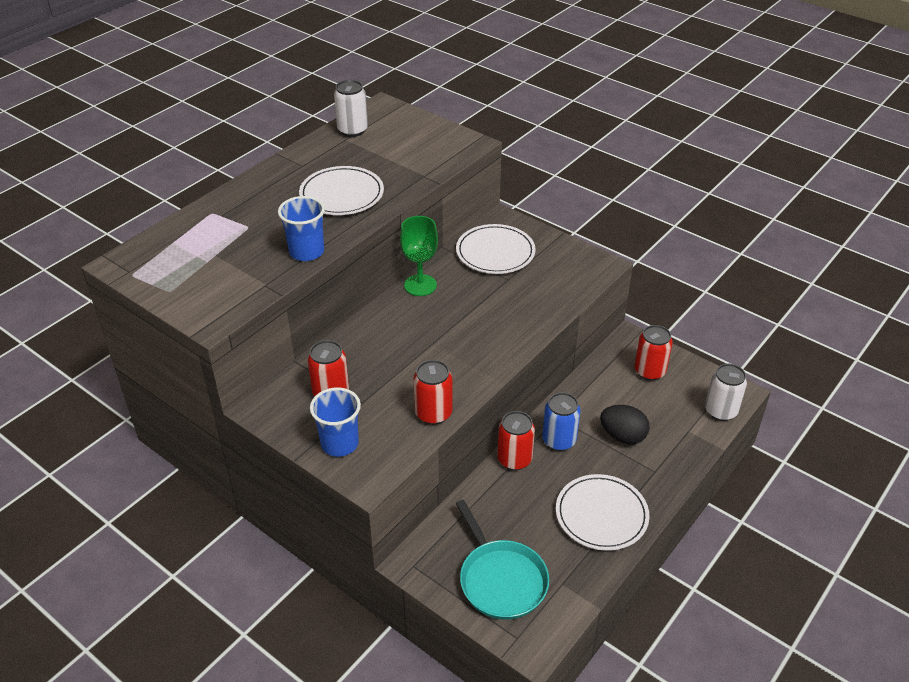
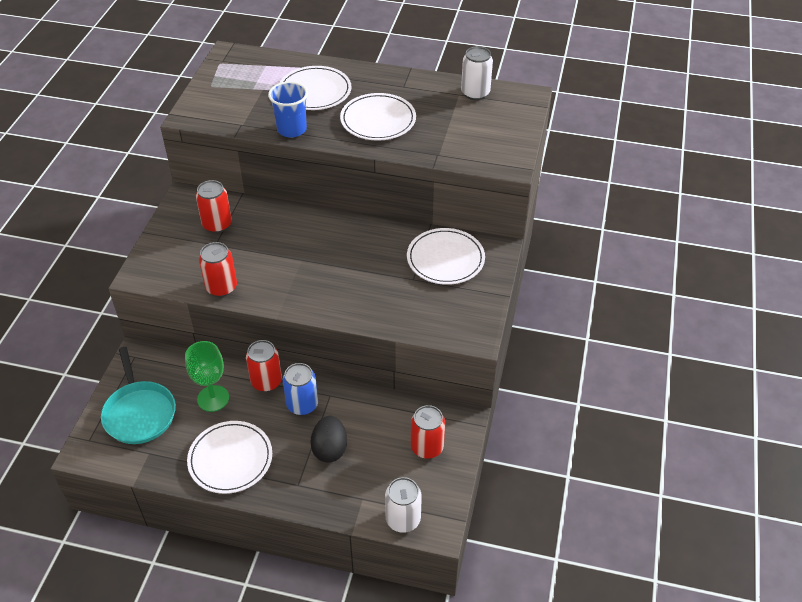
camera: 65 degrees right, 5 degrees up
(255, 221) = (315, 91): none -> white plate
(339, 443) = (167, 248): blue cup -> none
(420, 285) = (370, 228): green goblet -> green goblet (213, 398)
(501, 579) = (139, 413): turquoise pan -> turquoise pan turned 60 degrees counterclockwise

